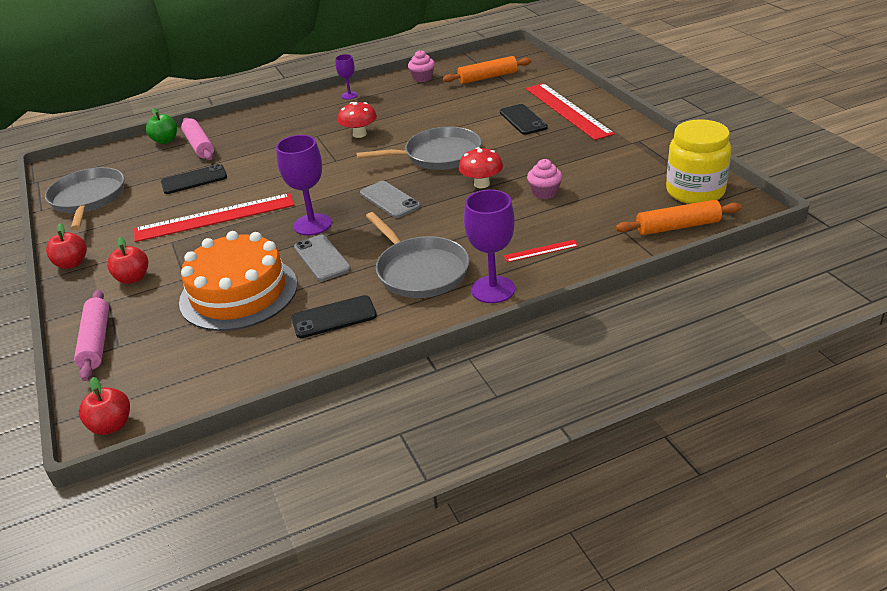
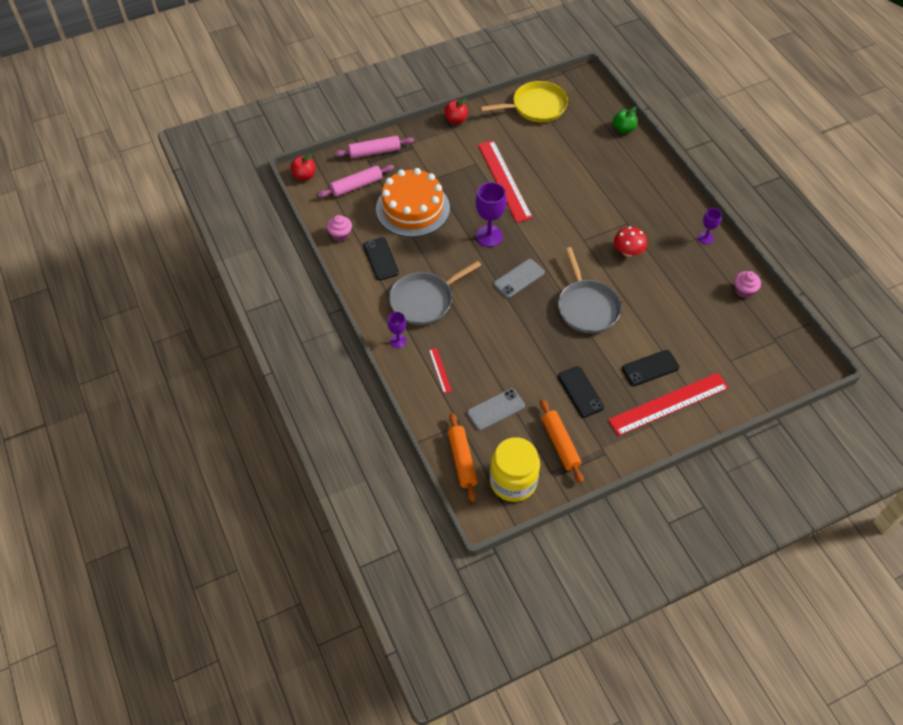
camera: 85 degrees right, 20 degrees up
(88, 199) = (536, 106): grey pan -> yellow pan
(133, 278) = (435, 153): red apple -> none
(194, 180) = (559, 159): black phone -> black phone (580, 392)
(199, 146) = (613, 151): pink rolling pin -> pink rolling pin (356, 186)
(322, 258) = (446, 246): grey phone -> grey phone (495, 409)
(481, 184) = (537, 336): red mushroom -> none
(487, 77) = (745, 343): orange rolling pin -> orange rolling pin (560, 444)
(493, 289) = (398, 341): purple goblet -> purple goblet, size x0.57
(544, 192) = (520, 377): pink cupcake -> pink cupcake (340, 235)

